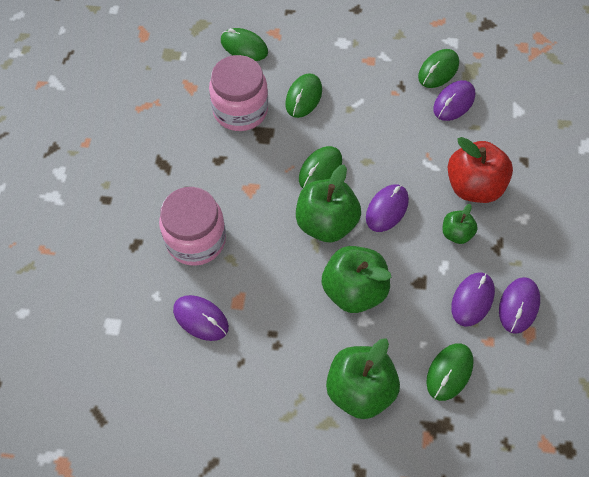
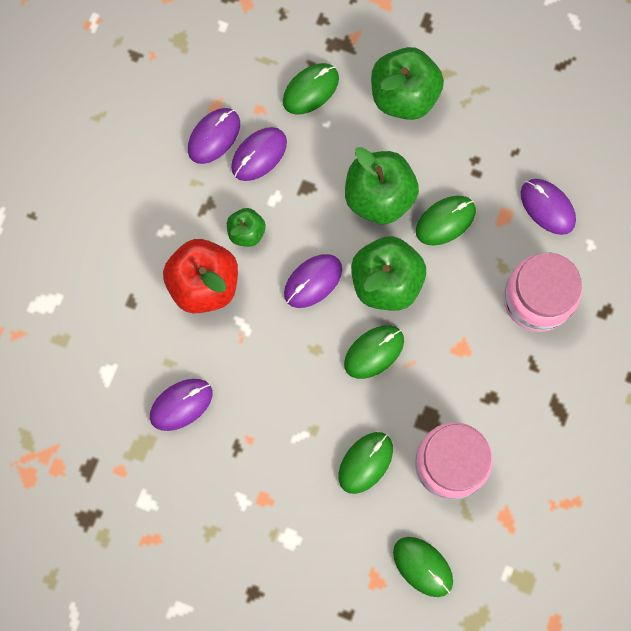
camera: 165 degrees left, 15 degrees up
(438, 70) = (181, 459): green mouse -> green mouse (445, 221)

